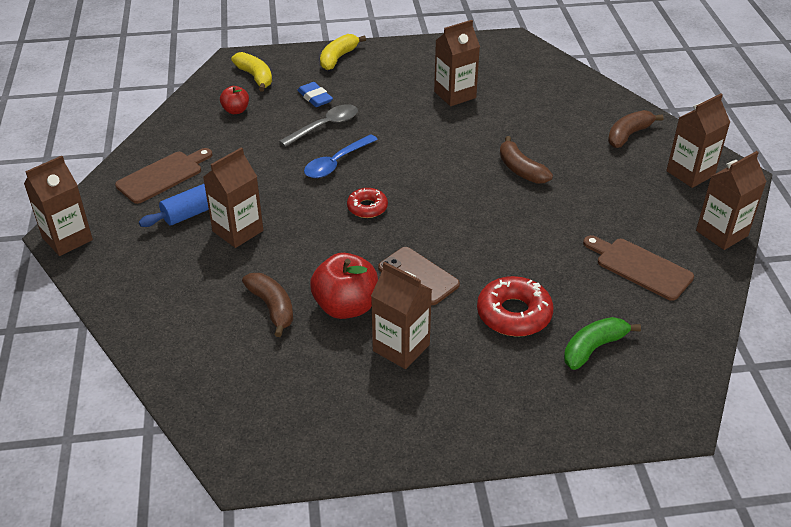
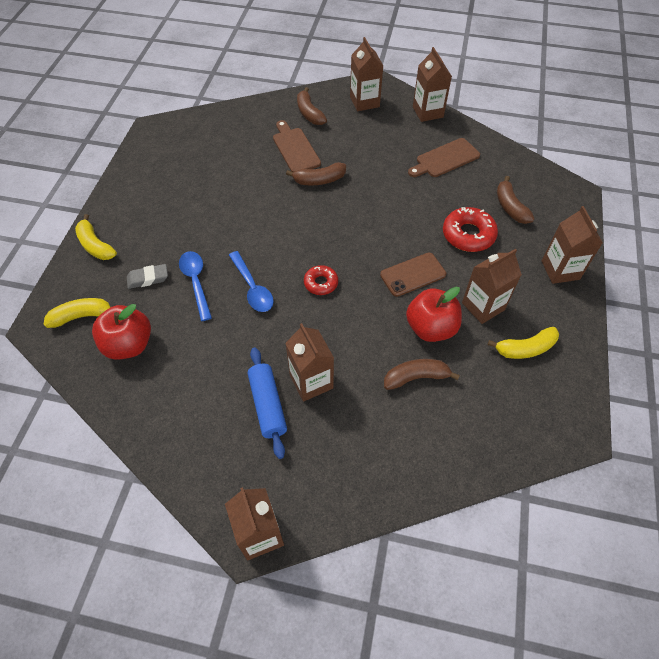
camera: 70 degrees left, 15 degrees up
(163, 176) = (200, 428): brown cutting board -> brown cutting board (295, 148)
(236, 110) = (129, 345): red apple -> red apple, size x1.84
(315, 98) = (148, 278): blue eraser -> grey eraser
(325, 126) = (196, 282): grey spoon -> blue spoon
(353, 398) = (525, 348): none -> yellow banana
(455, 95) = (204, 186): brown carton -> brown carton (560, 270)
(593, 348) = (510, 207): green banana -> brown banana

